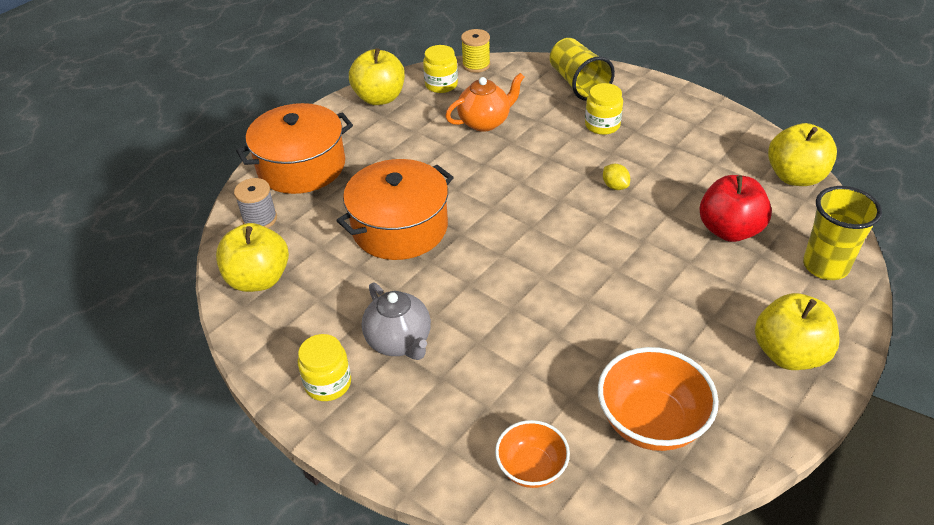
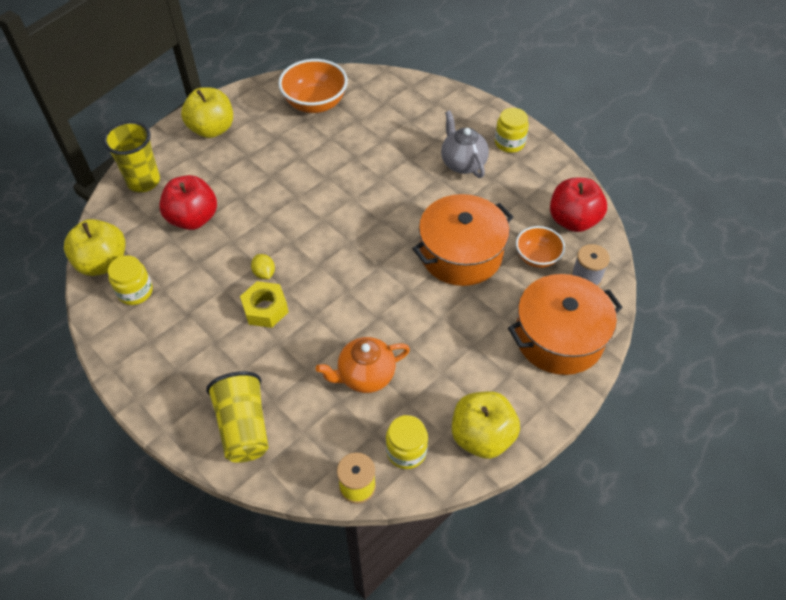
camera: 175 degrees left, 10 degrees up
(258, 279) = (573, 220): yellow apple -> red apple
(531, 468) = (390, 90): orange bowl -> orange bowl (537, 257)
(598, 158) = (265, 309): none -> yellow nut
(602, 125) = (244, 353): yellow jar -> yellow jar (135, 292)

